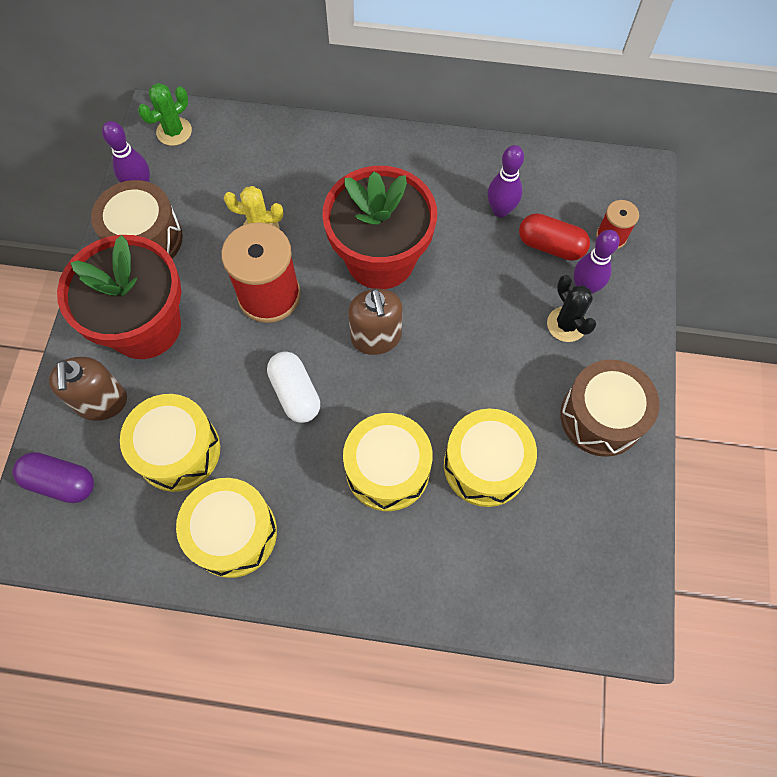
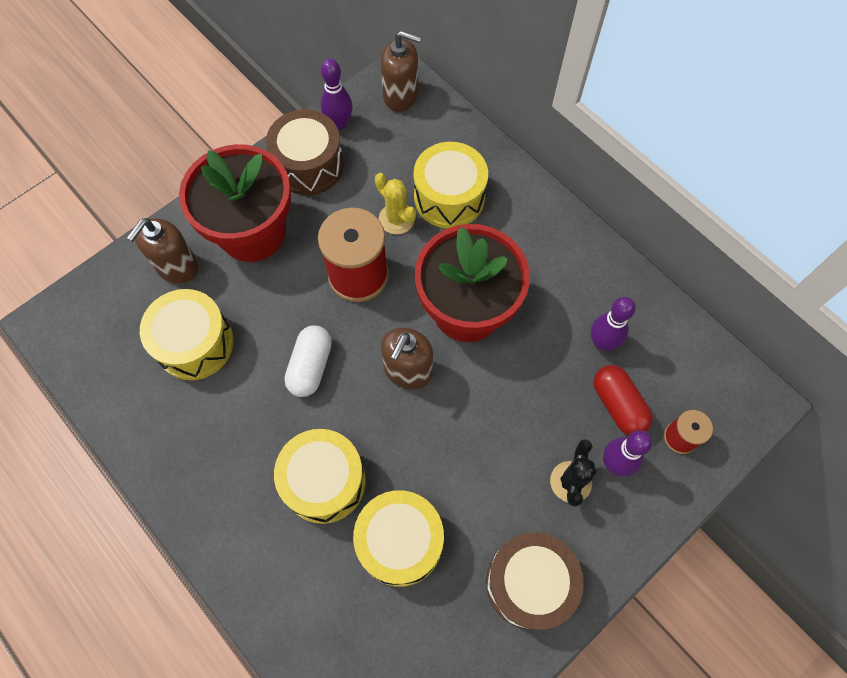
camera: 40 degrees right, 0 degrees up
(61, 482) = (103, 304): purple capsule -> none
(174, 132) = (401, 95): green cactus -> brown soap dispenser
(233, 533) = (177, 436): yellow drum -> yellow drum (449, 197)

